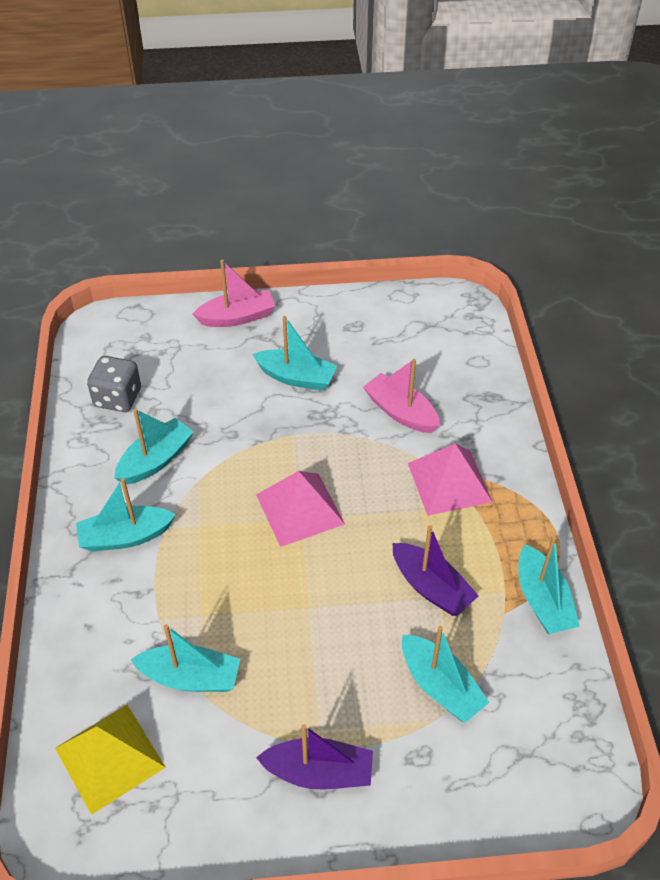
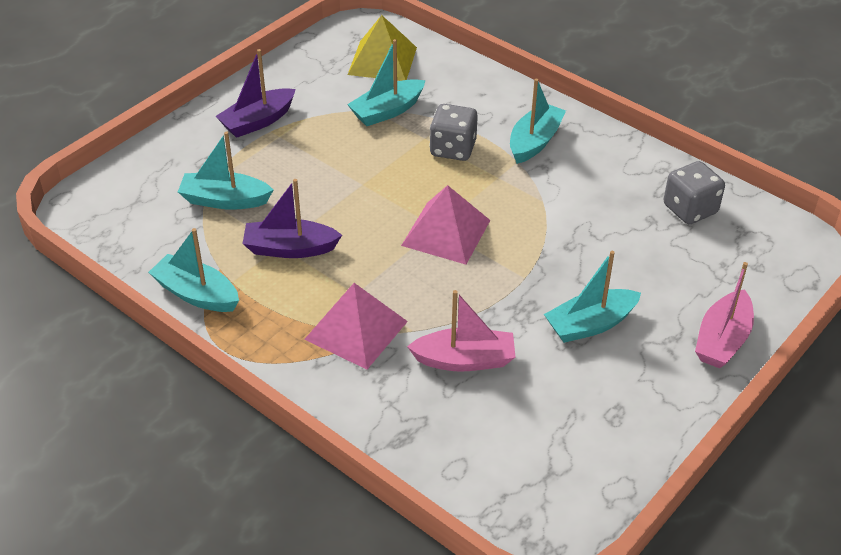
camera: 135 degrees right, 5 degrees down
(156, 460) = (591, 192): turquoise boat -> none
(194, 583) = (453, 149): none -> grey dice

